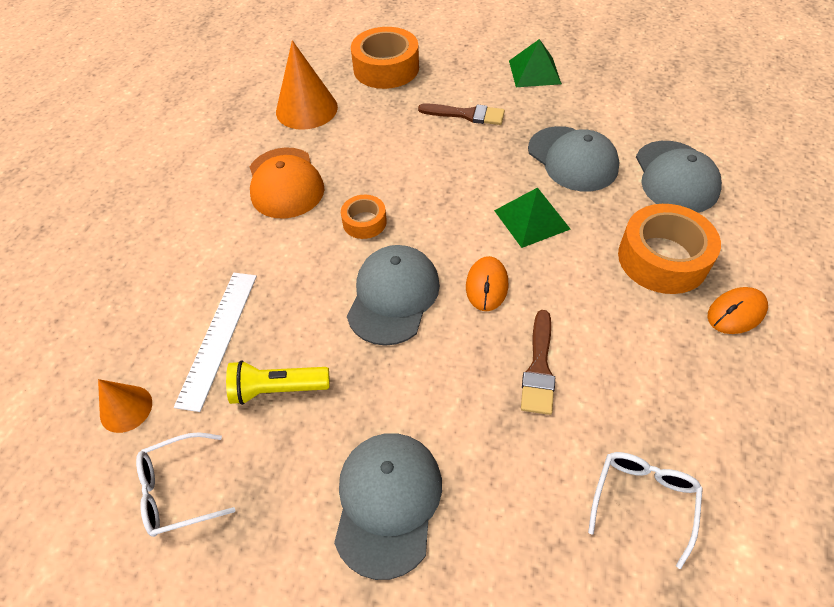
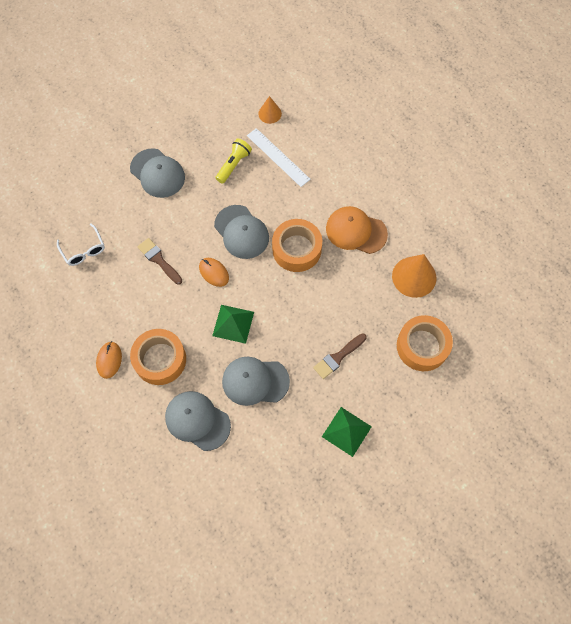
camera: 125 degrees right, 15 degrees up
(178, 490) = (220, 116): white glasses -> none
(364, 222) = (296, 249): orange tape -> orange tape, size x1.86

